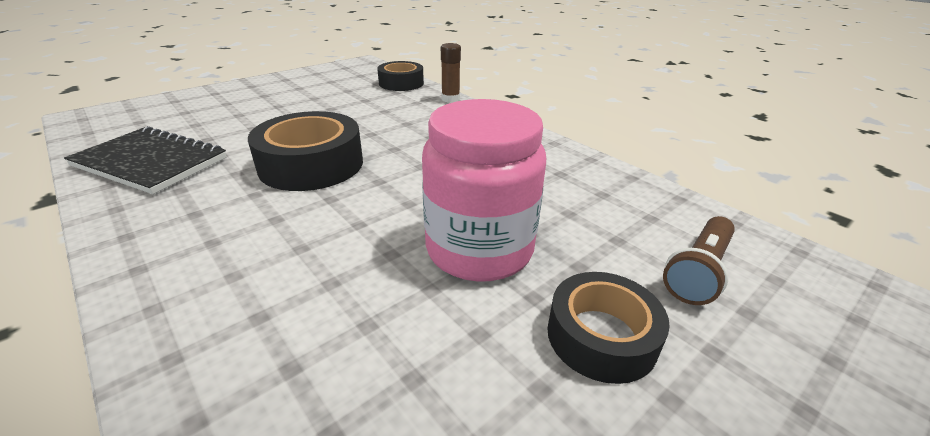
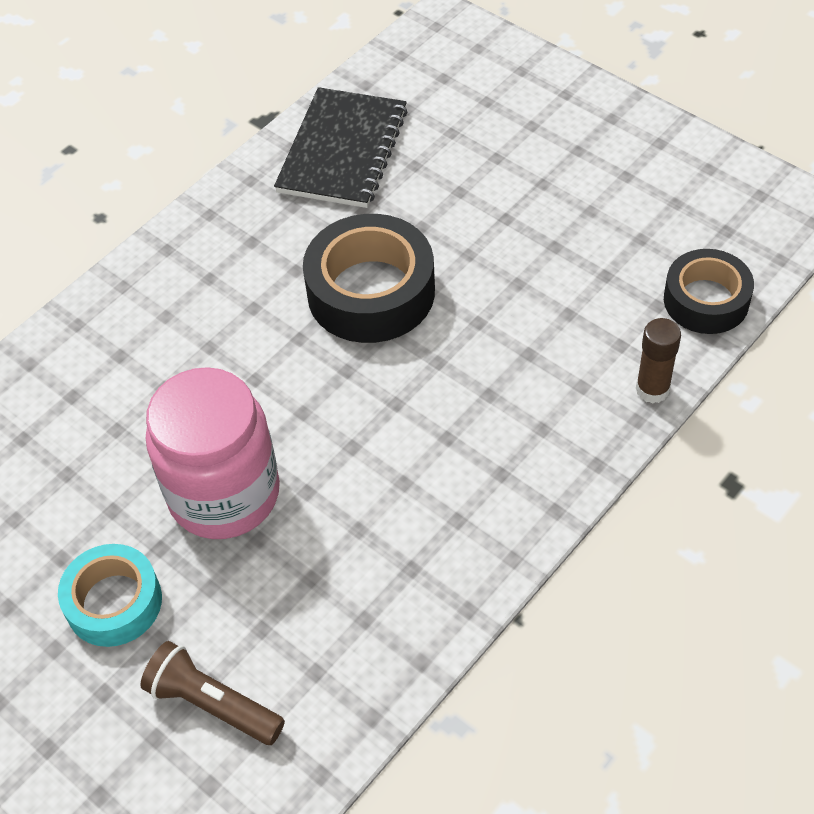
camera: 85 degrees right, 20 degrees up
(601, 336) = (114, 602): black tape -> turquoise tape

